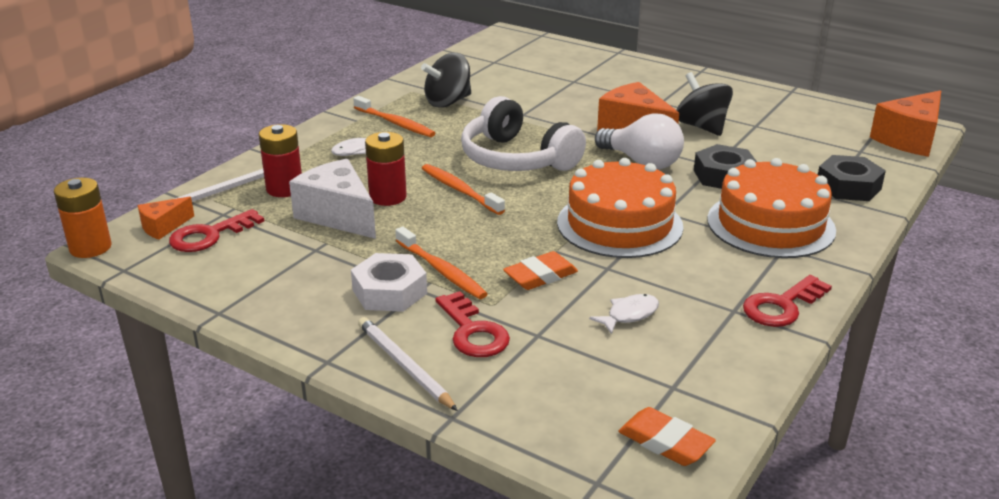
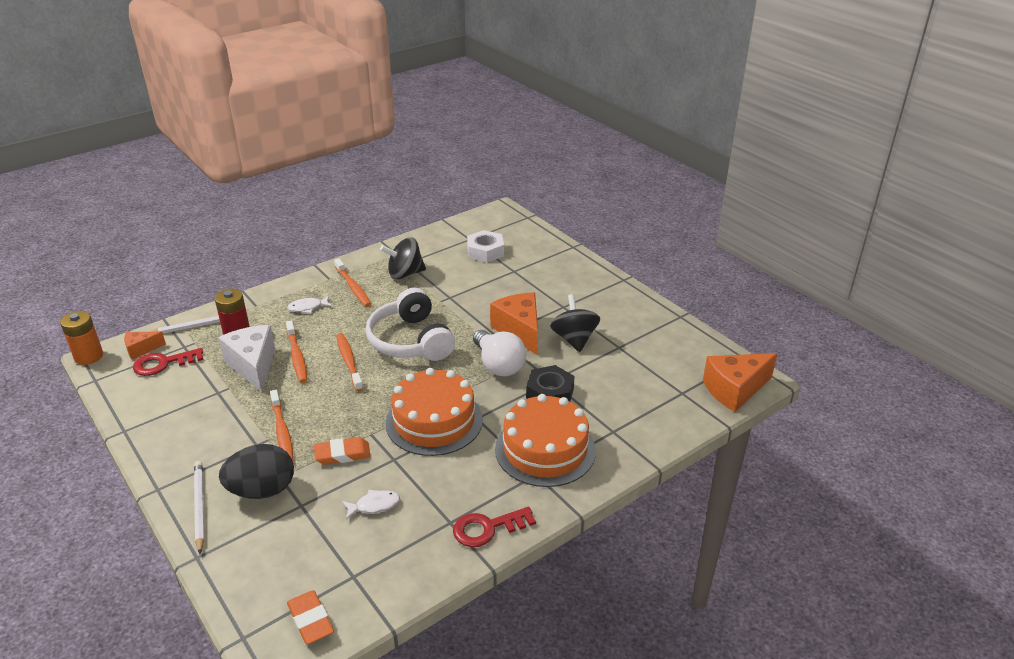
camera: 20 degrees right, 5 degrees up
(388, 197) = (297, 356): red battery -> orange toothbrush
(389, 292) = (236, 441): white nut -> white nut (485, 251)
(473, 331) = (262, 490): red key -> black egg
(848, 186) = (639, 427): black nut -> none

